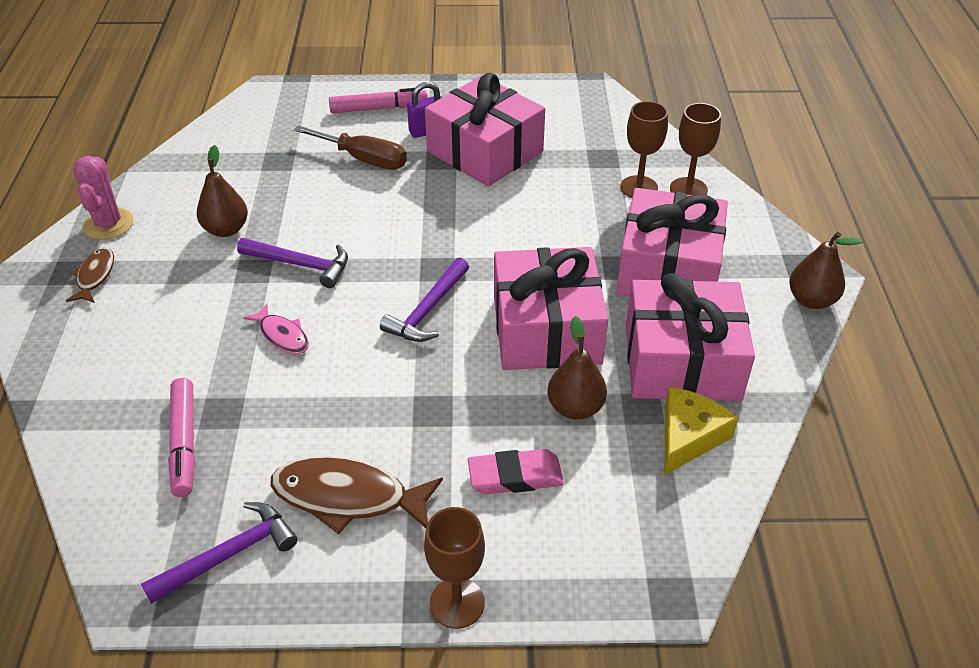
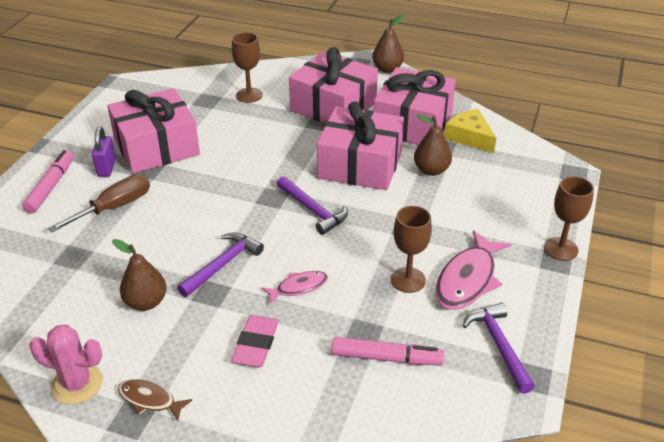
camera: 70 degrees left, 5 degrees down
(348, 497) = (468, 279): brown fish -> pink fish
(515, 476) = (475, 206): pink eraser -> pink eraser (256, 344)
(688, 189) = (265, 78): brown goblet -> brown goblet (408, 280)

